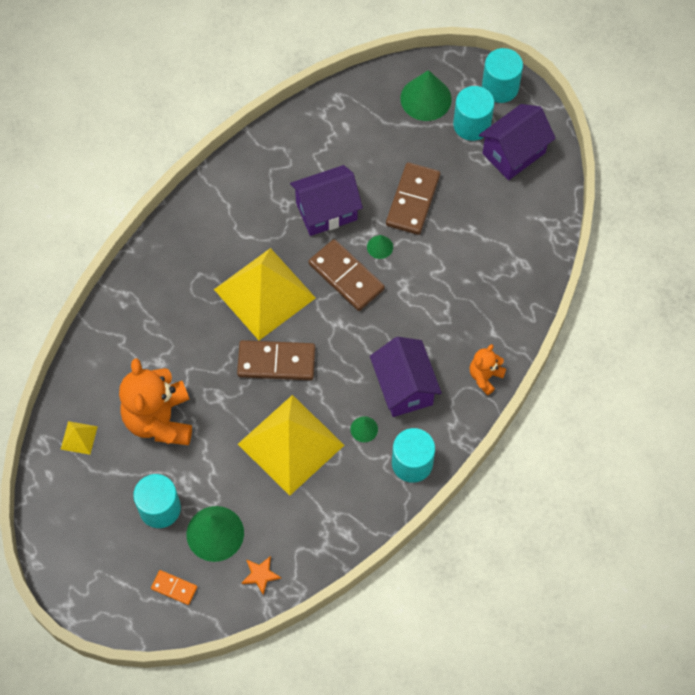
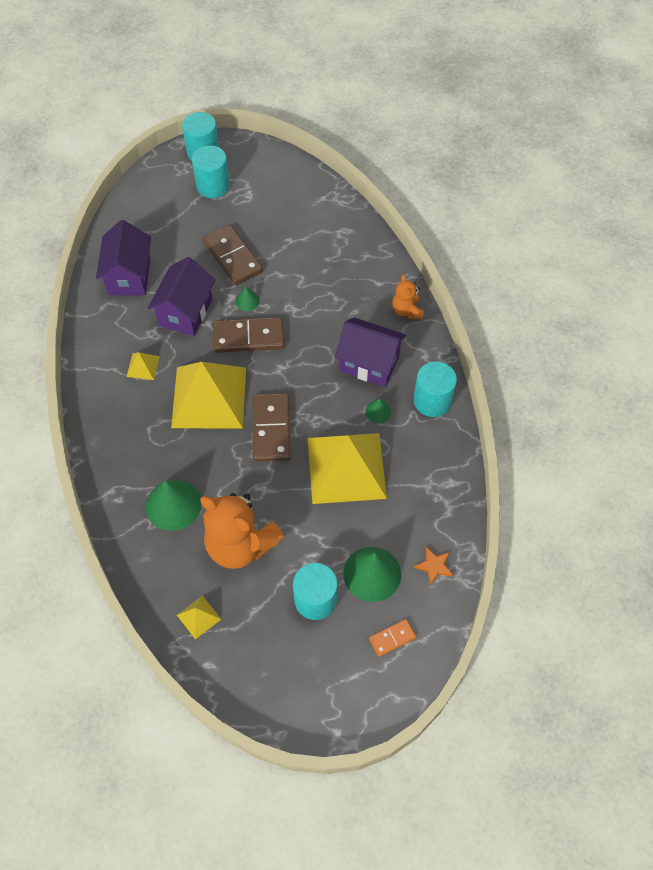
camera: 50 degrees left, 5 degrees down
(249, 223) = (143, 366): none -> yellow pyramid
(276, 362) = (271, 429): brown domino -> brown domino turned 45 degrees counterclockwise
(426, 98) = (165, 196): green cone -> green cone (173, 504)
(514, 153) = (259, 179): purple house -> purple house (129, 276)

